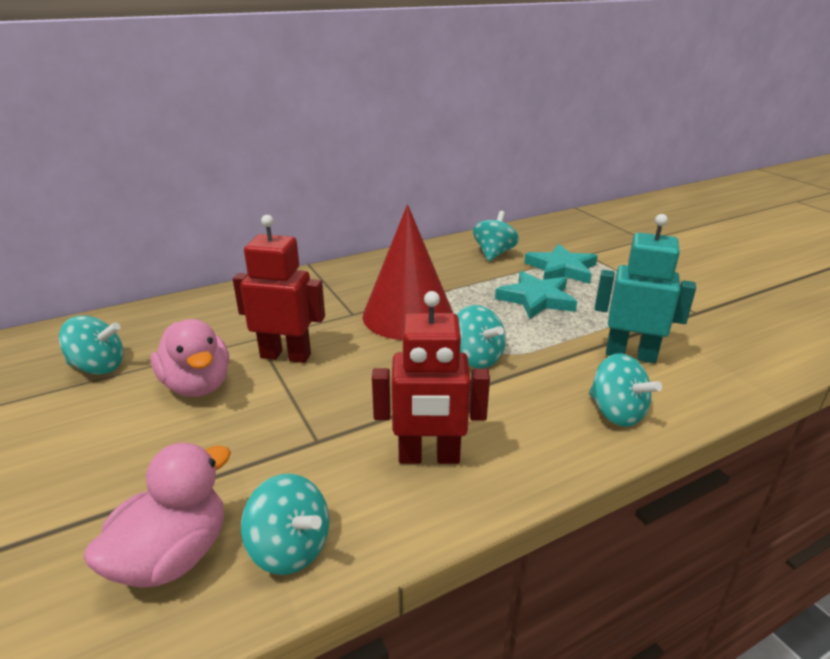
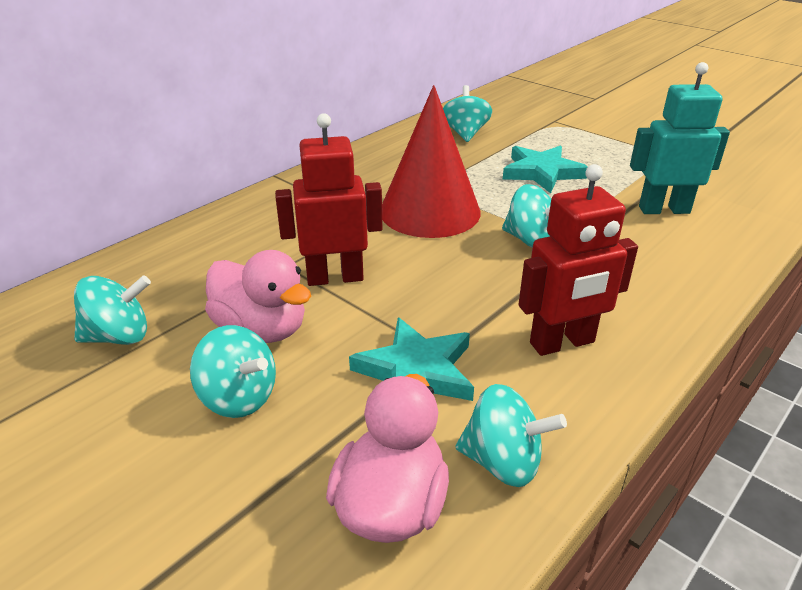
camera: 20 degrees left, 5 degrees up
(561, 269) = (542, 139): turquoise star -> turquoise star (416, 371)
(616, 413) = (691, 264): turquoise spinning top -> turquoise spinning top (239, 398)

